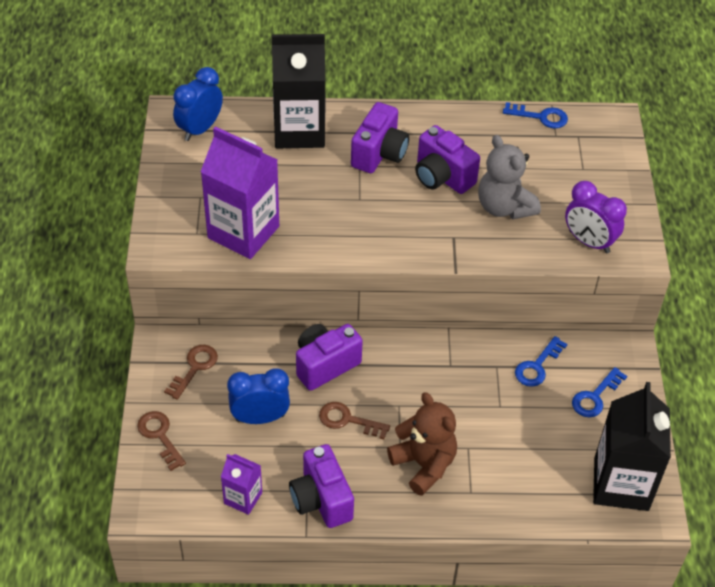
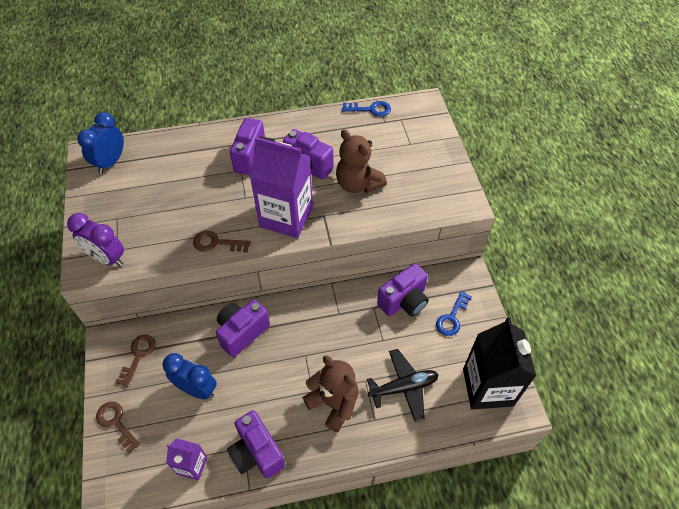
camera: 10 degrees left, 5 degrees up
(243, 232) = (155, 242): purple carton -> purple carton (286, 217)
(260, 418) = (196, 389): blue clock -> blue clock turned 45 degrees clockwise
(299, 131) = (190, 150): black carton -> none
(347, 420) = (267, 376): brown key -> brown key (216, 243)
(504, 207) = (358, 184): grey teddy bear -> brown teddy bear
(514, 464) = (403, 387): none -> black plane
(537, 366) = (404, 301): blue key -> purple camera
(589, 242) = (427, 200): purple clock -> purple clock (107, 258)

